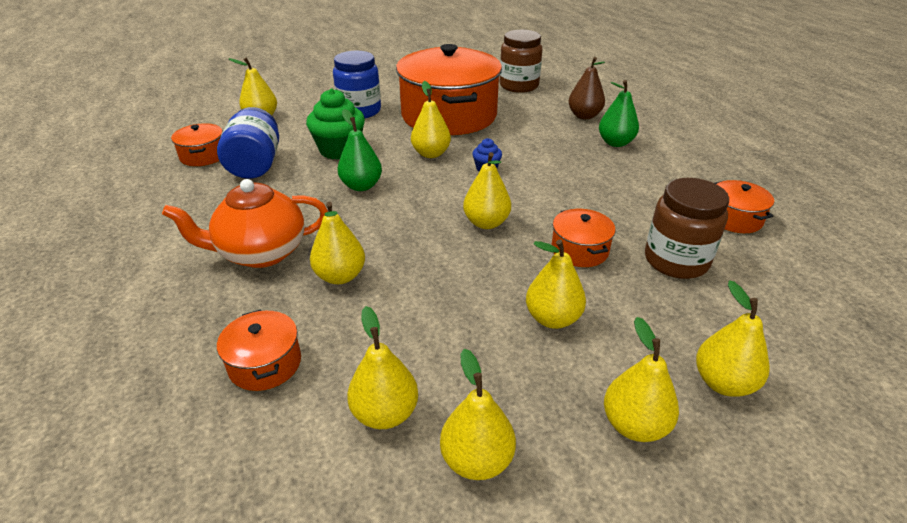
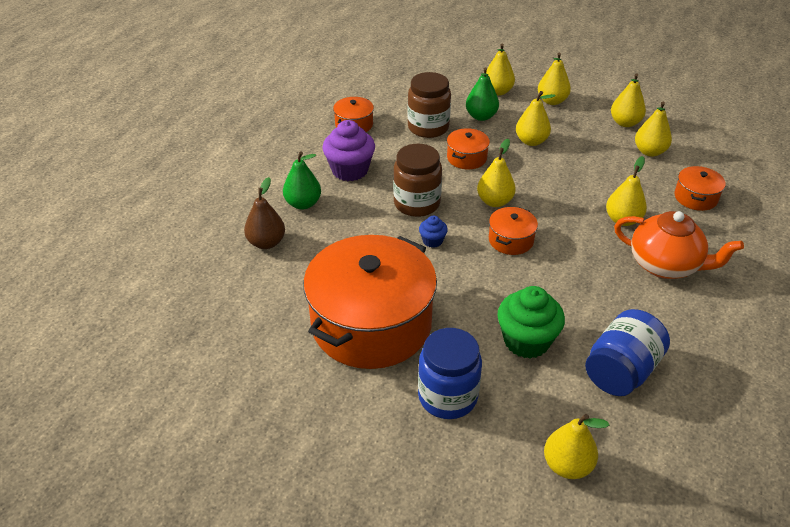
camera: 135 degrees left, 5 degrees up
(203, 156) = (669, 423): orange pot -> orange pot (511, 240)
(361, 186) = (546, 283): green pear -> green pear (481, 116)
(431, 154) = (453, 283): yellow pear -> none
(519, 86) = (236, 324): brown jar -> brown jar (417, 203)
(641, 180) = (350, 170): none -> purple cupcake

